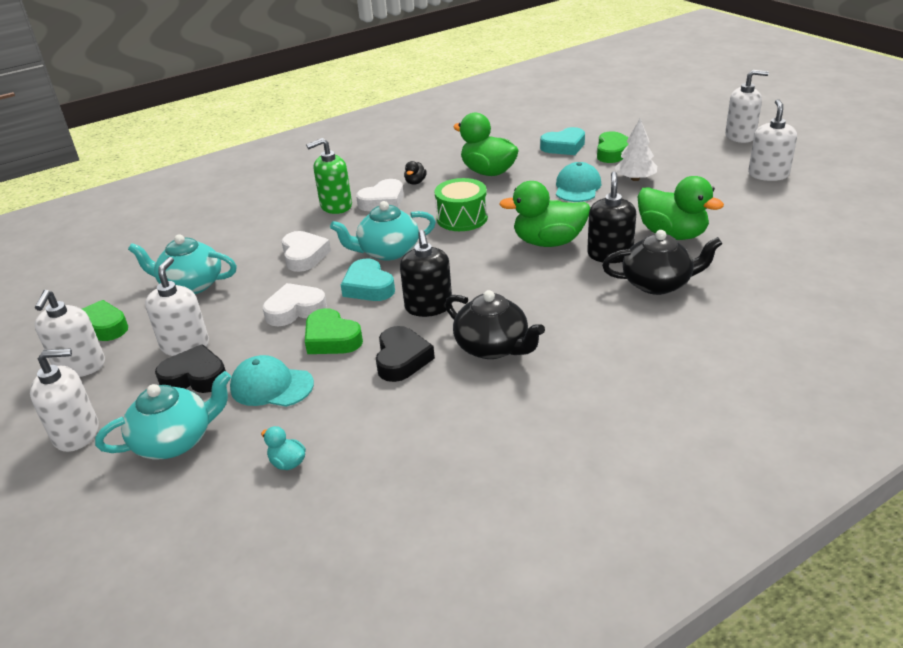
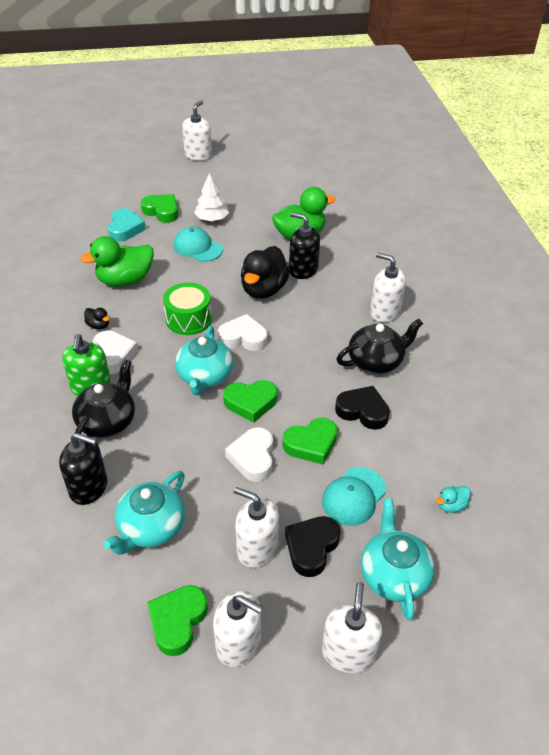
camera: 70 degrees left, 10 degrees up
(304, 256) = (166, 431): white heart -> white heart (243, 338)
(368, 286) = (251, 403): turquoise heart -> green heart
(428, 307) = (304, 377): black soap dispenser -> black soap dispenser (88, 487)
(548, 242) = (264, 290): green duck -> black duck
(658, 283) = (352, 265): black teapot -> black teapot (107, 421)
(768, 174) = (260, 169): white soap dispenser -> white soap dispenser (384, 312)

